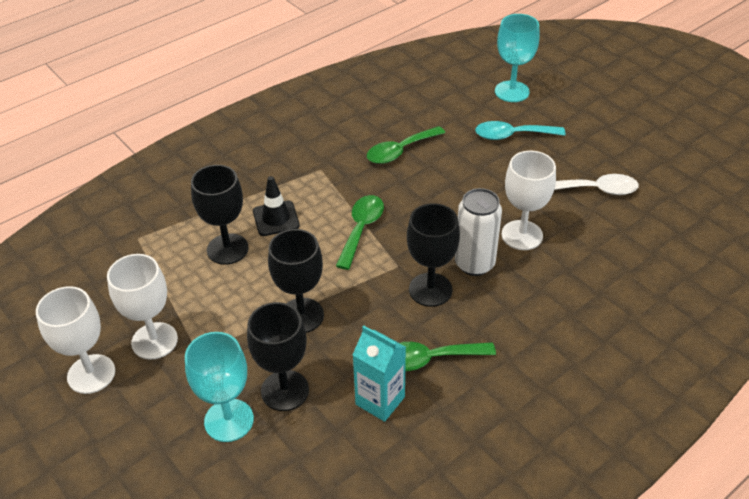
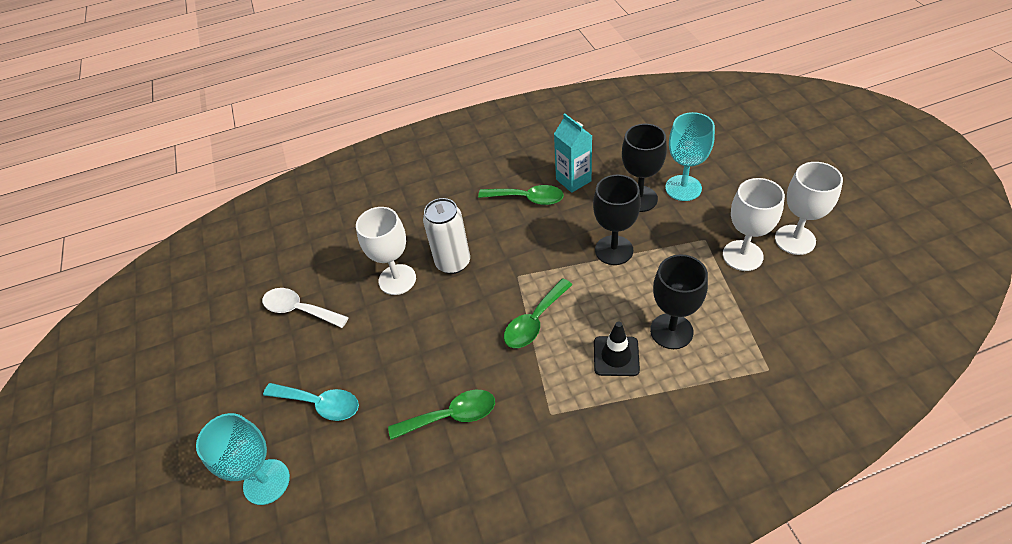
camera: 155 degrees left, 5 degrees up
(430, 290) = (500, 248): black goblet -> none

